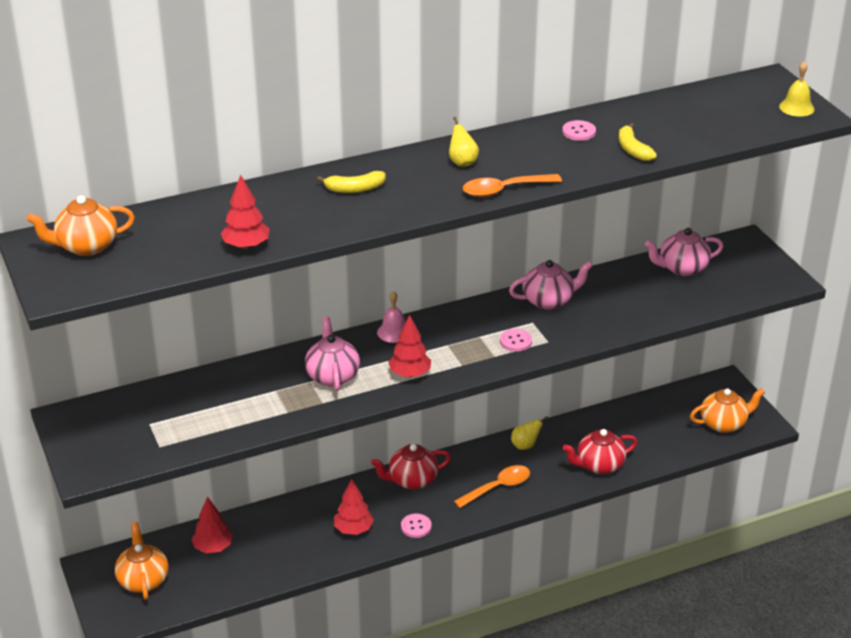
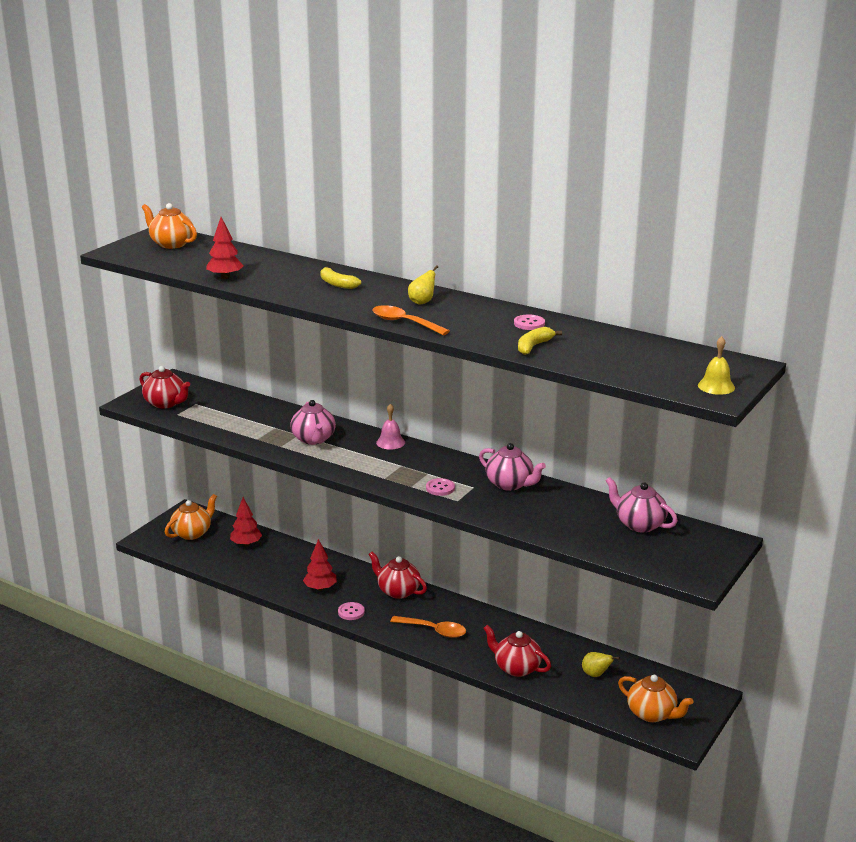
camera: 55 degrees right, 10 degrees down
(121, 445) = (166, 403): none -> red teapot
(332, 376) = (314, 439): pink teapot -> pink teapot turned 120 degrees clockwise
(410, 374) = (350, 463): red tree -> none
(525, 445) = (496, 624): yellow pear -> yellow pear (596, 675)

